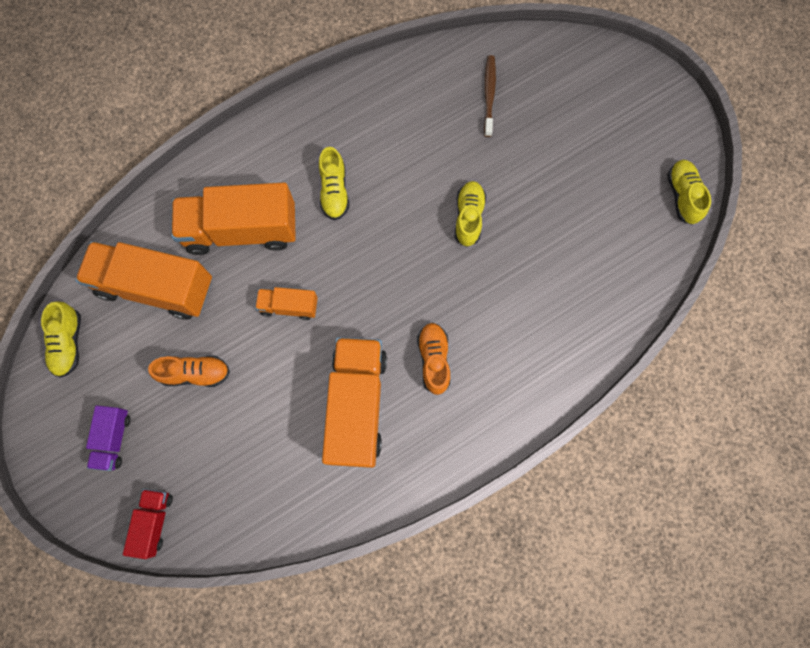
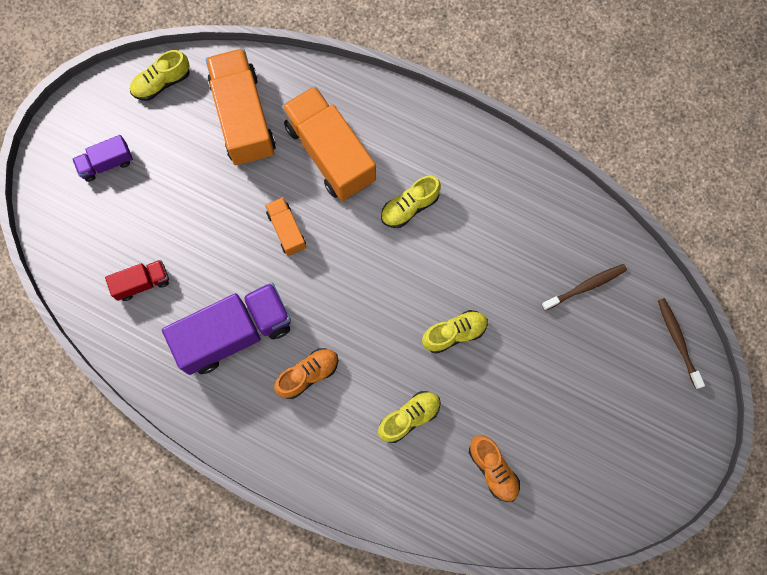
camera: 60 degrees right, 0 degrees up
(154, 521) = (61, 232): red truck -> red truck (142, 283)
(195, 373) = (191, 191): orange shoe -> orange shoe (493, 469)
(357, 405) = (234, 333): orange truck -> purple truck
(573, 54) = (678, 341): none -> brown toothbrush
(682, 196) = (594, 517): yellow shoe -> yellow shoe (409, 417)

